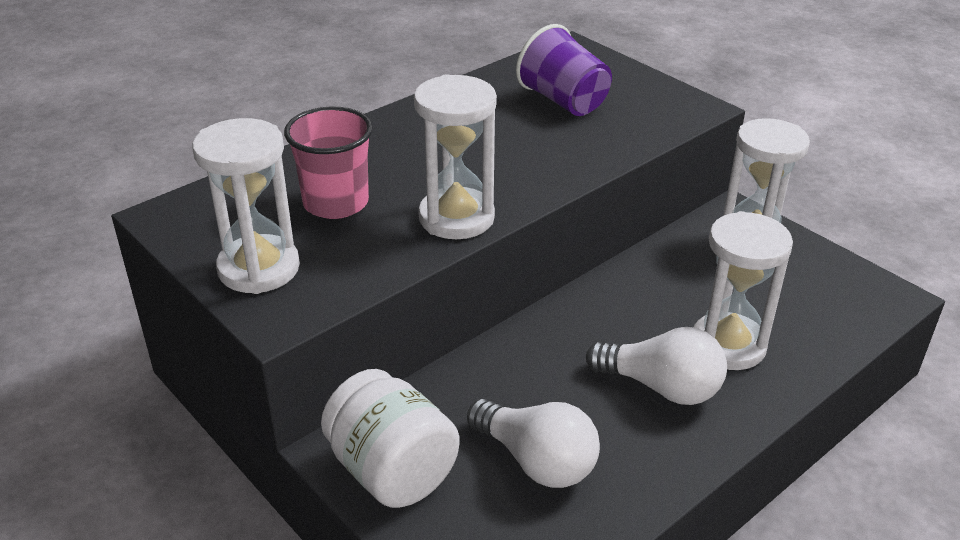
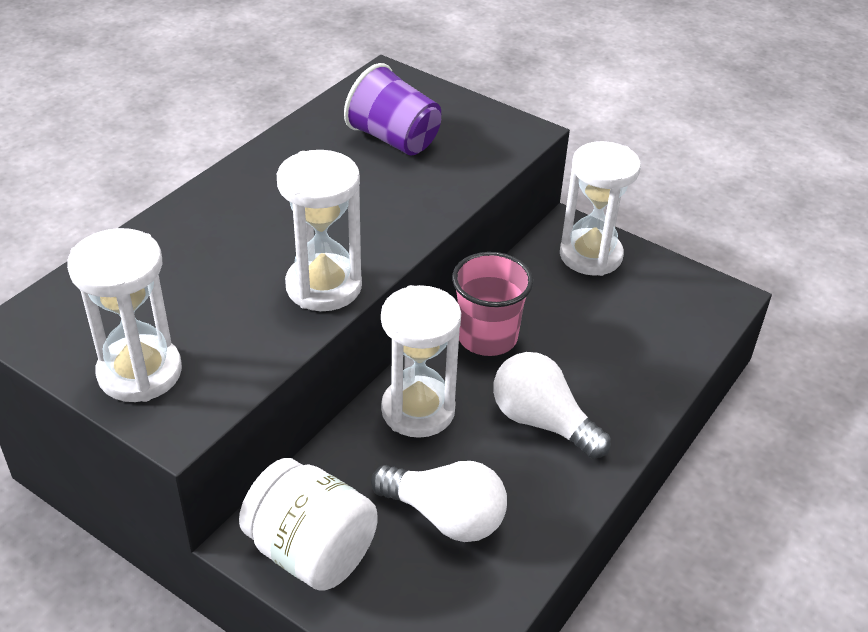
camera: 15 degrees left, 5 degrees up
(336, 203) = (196, 286): pink cup -> pink cup (487, 337)
(661, 387) = (542, 422): white light bulb -> white light bulb turned 150 degrees counterclockwise
(728, 345) = (592, 369): white hourglass -> white hourglass (418, 410)

